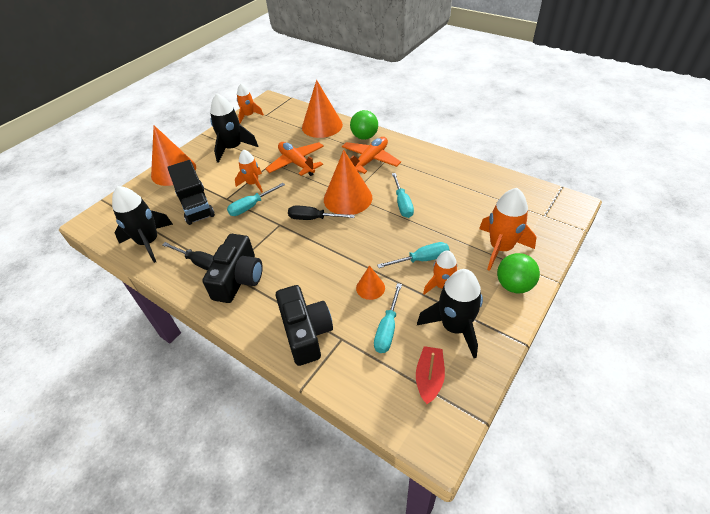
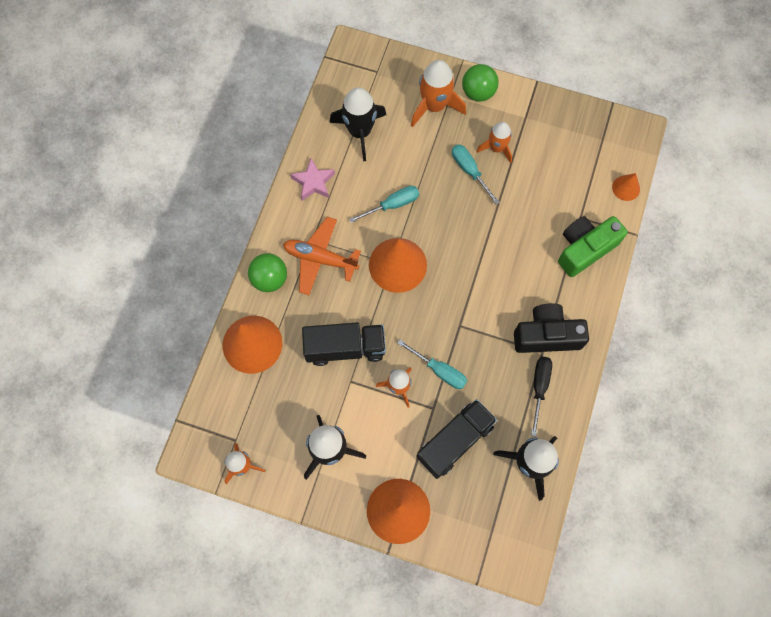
camera: 110 degrees left, 25 degrees up
(296, 163) = (345, 347): orange plane -> black truck
(305, 332) = (585, 249): black camera -> green camera
(313, 218) = (441, 291): black screwdriver -> none
(370, 288) = (518, 208): orange cone -> orange cone (626, 188)
(387, 329) = (558, 183): turquoise screwdriver -> none
(429, 378) = (592, 144): red boat -> none
(436, 164) = (313, 182): none -> pink star
(454, 327) = (538, 133): black rocket -> black rocket (360, 132)

